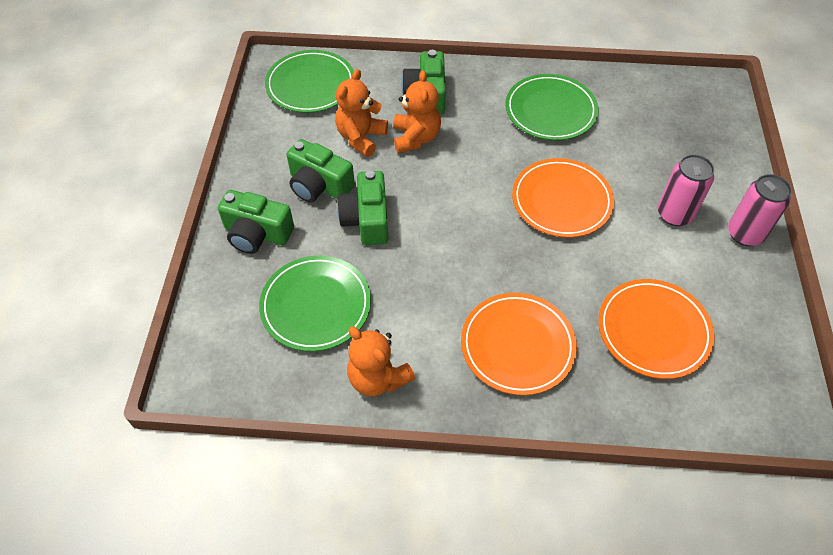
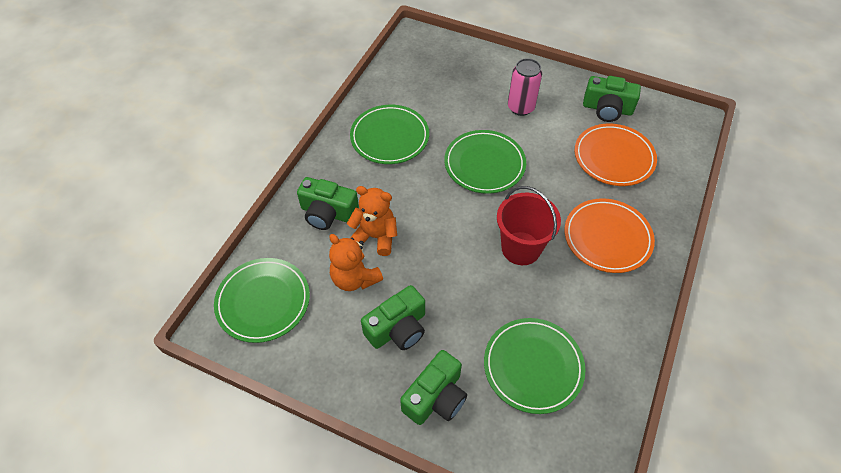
camera: 70 degrees left, 0 degrees up
(367, 219) = (453, 301): green camera -> green camera (607, 109)
(378, 378) = (615, 339): orange teddy bear -> none
(460, 262) = (521, 248): none -> red bucket
(561, 201) = (484, 164): orange plate -> green plate
(745, 234) = (550, 80): pink can -> none

